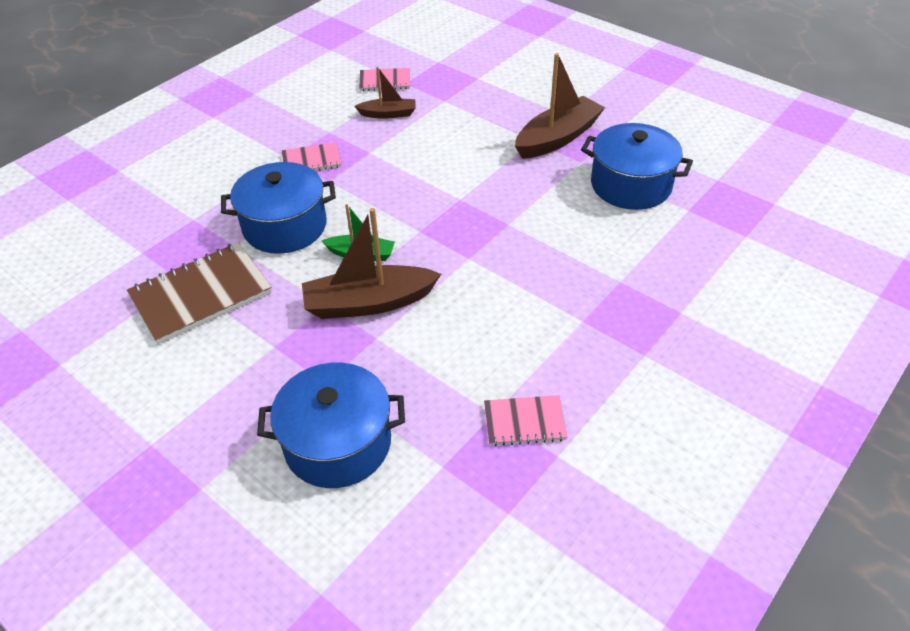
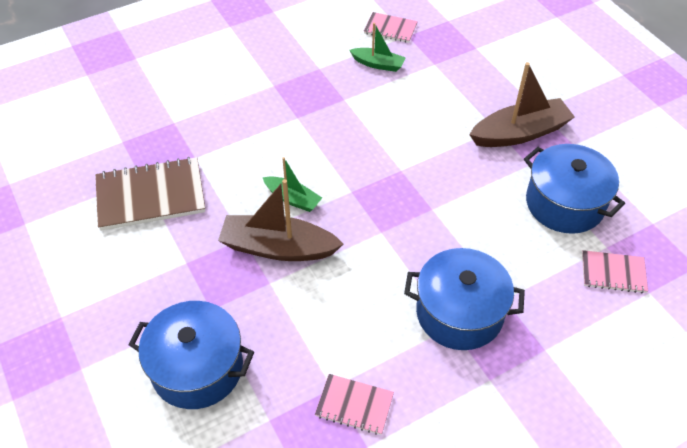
camera: 20 degrees right, 5 degrees up
(285, 226) = (242, 152): blue pot -> blue pot (459, 313)
(312, 161) = (292, 93): pink notebook -> pink notebook (613, 273)
(388, 114) = (378, 64): brown boat -> green boat

